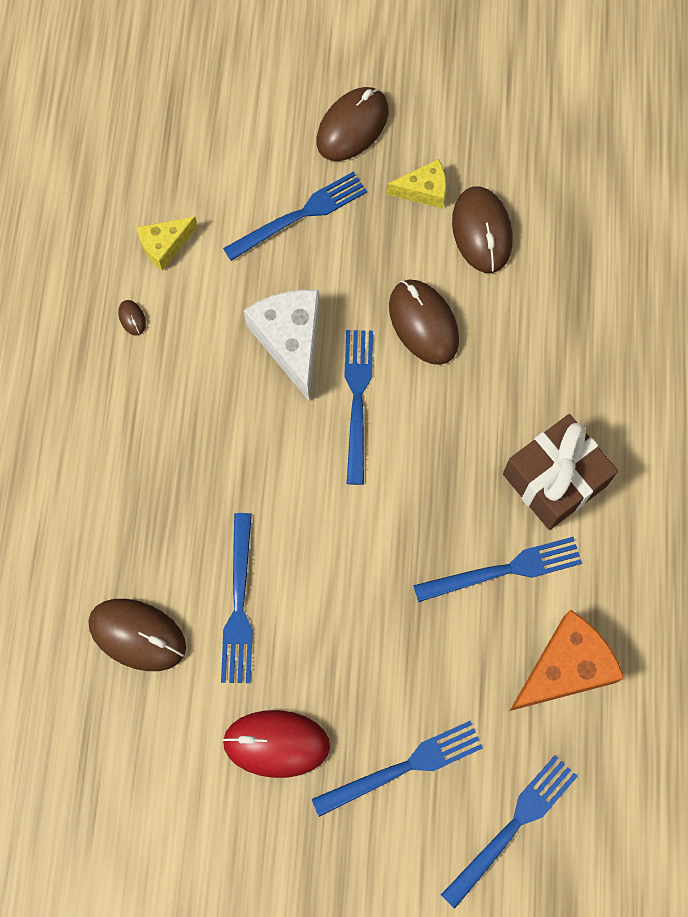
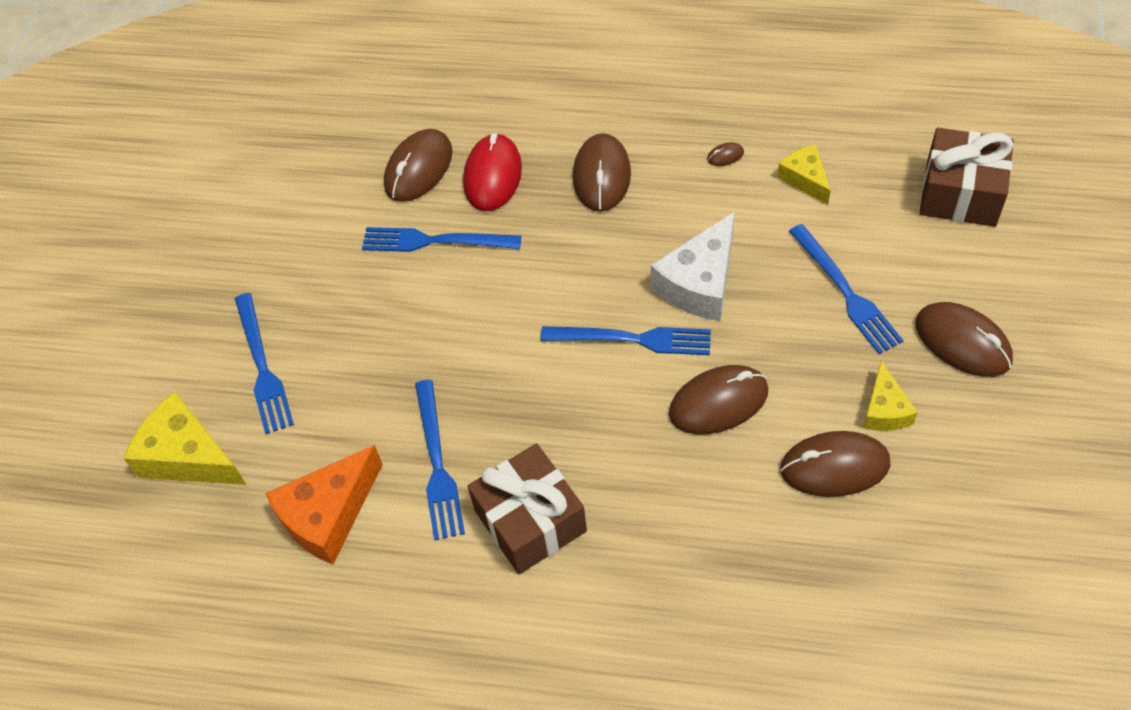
camera: 100 degrees right, 15 degrees down
(154, 438) = (601, 176): none -> brown mouse
(186, 114) = (960, 193): none -> brown gift
(276, 743) = (305, 269): red mouse -> red mouse (493, 176)
(291, 341) = (699, 283): white cheese -> white cheese turned 135 degrees clockwise
(513, 826) = (188, 456): blue fork -> yellow cheese
(565, 668) = (328, 515): orange cheese -> orange cheese turned 75 degrees clockwise

